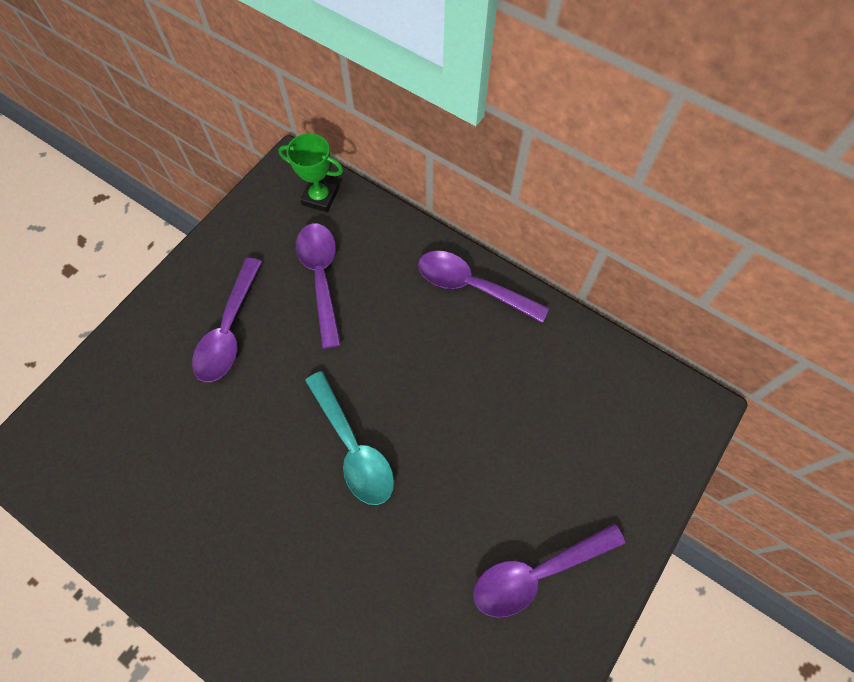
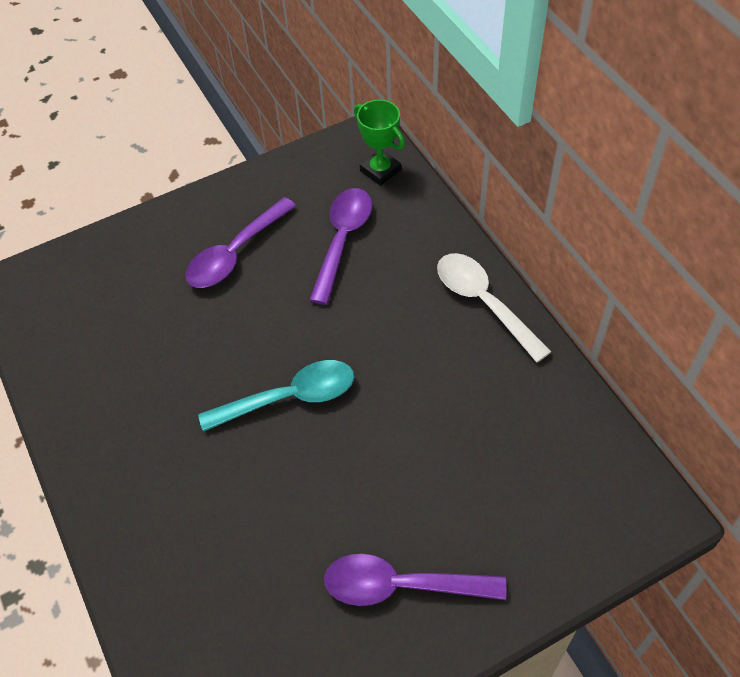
camera: 30 degrees right, 10 degrees down
(353, 448) = (290, 397): turquoise spoon -> turquoise spoon turned 105 degrees counterclockwise
(471, 286) = (483, 302): purple spoon -> white spoon

